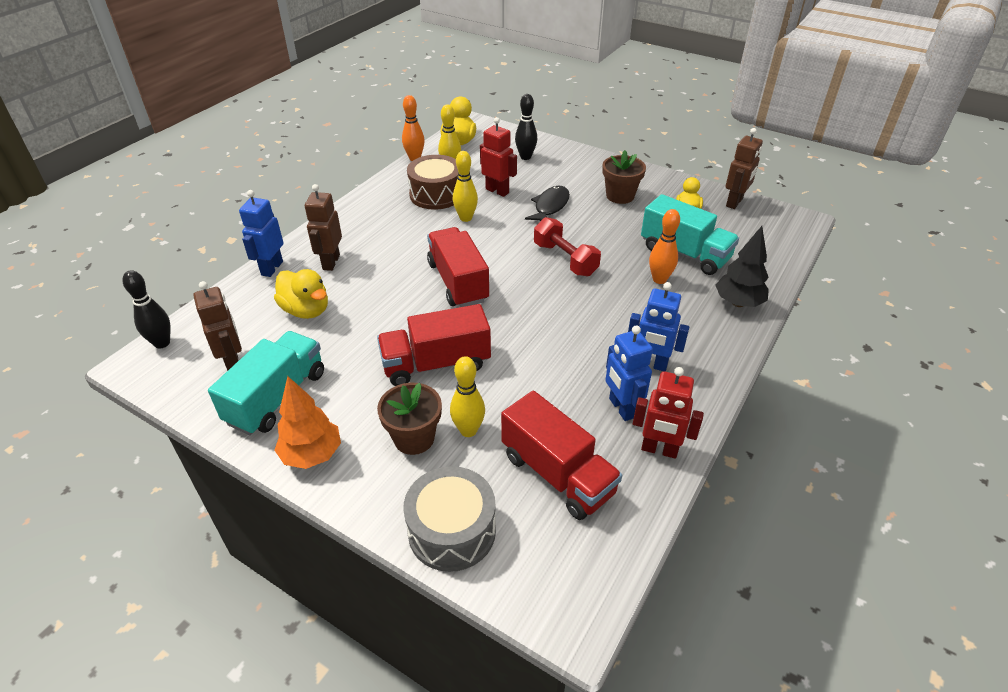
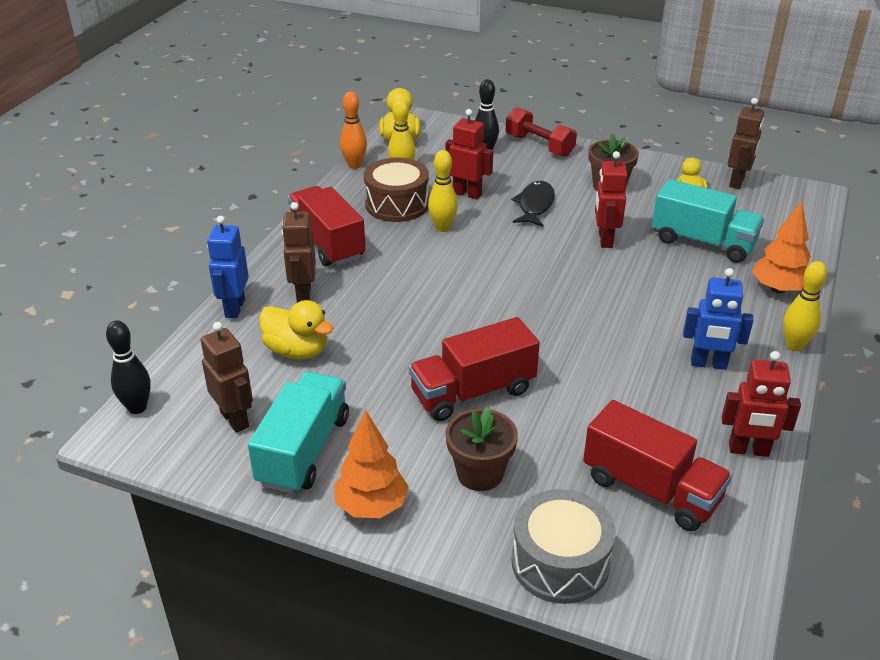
camera: 10 degrees left, 5 degrees down
(458, 282) = (462, 300): red truck -> red truck (327, 243)
(468, 430) = (537, 457): yellow bowling pin -> yellow bowling pin (794, 346)
(565, 259) = (574, 262): red dumbbell -> red dumbbell (539, 145)
(599, 242) = (605, 239): none -> red robot
(621, 408) = (694, 413): blue robot -> none
(659, 279) = (685, 273): orange bowling pin -> none
(738, 303) = (778, 289): black tree -> orange tree

